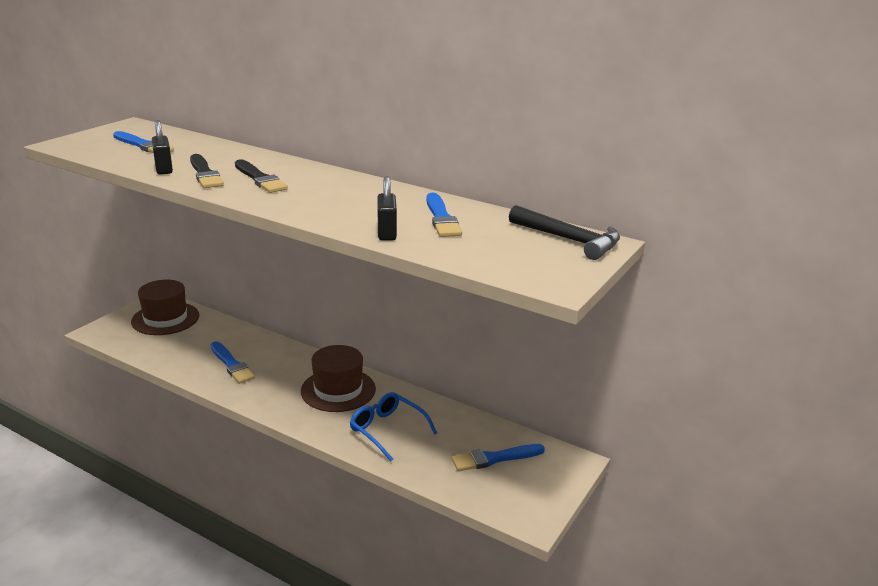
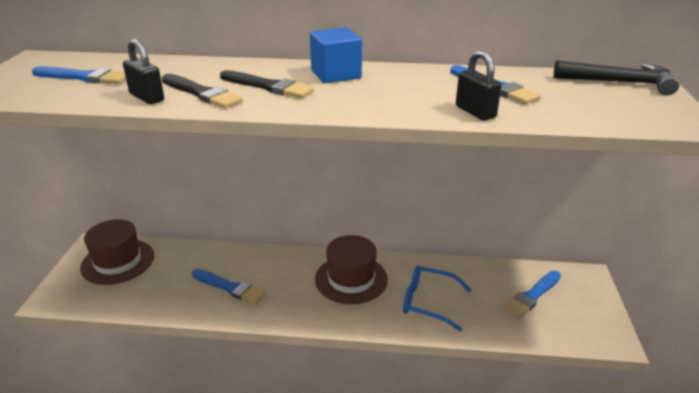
camera: 25 degrees left, 5 degrees up
(327, 180) = (336, 74): none -> blue cube

